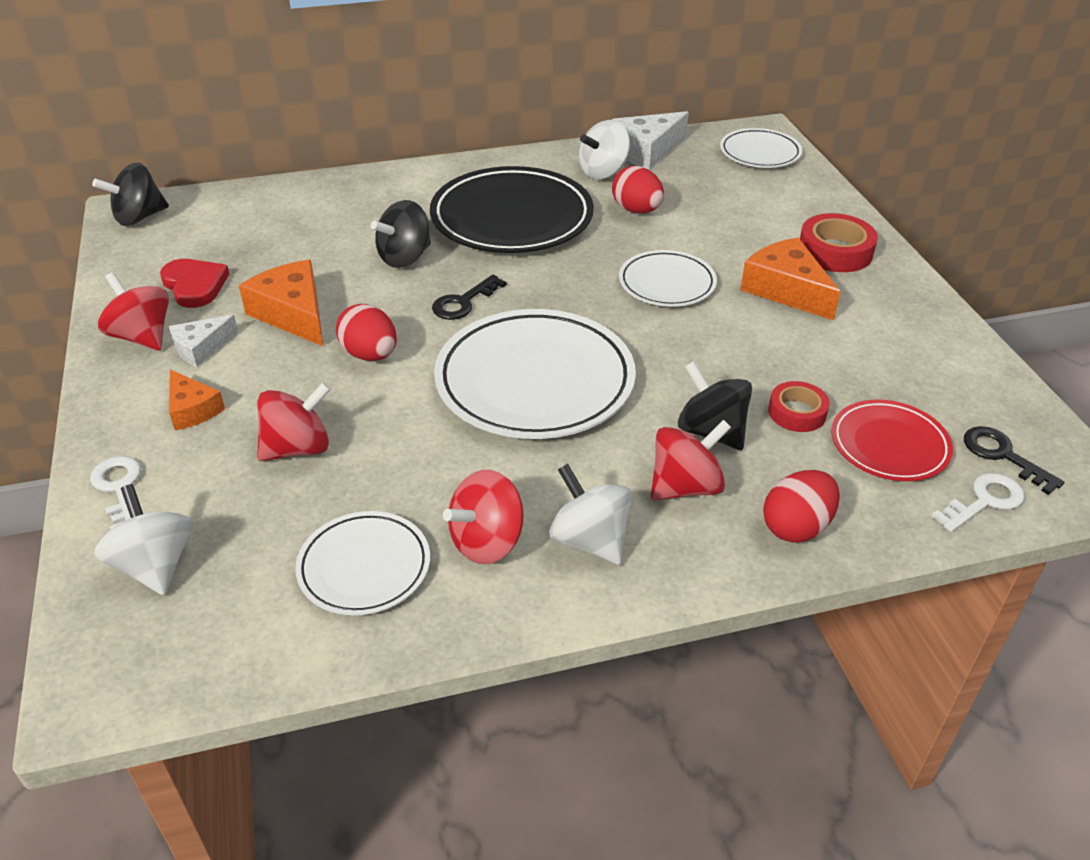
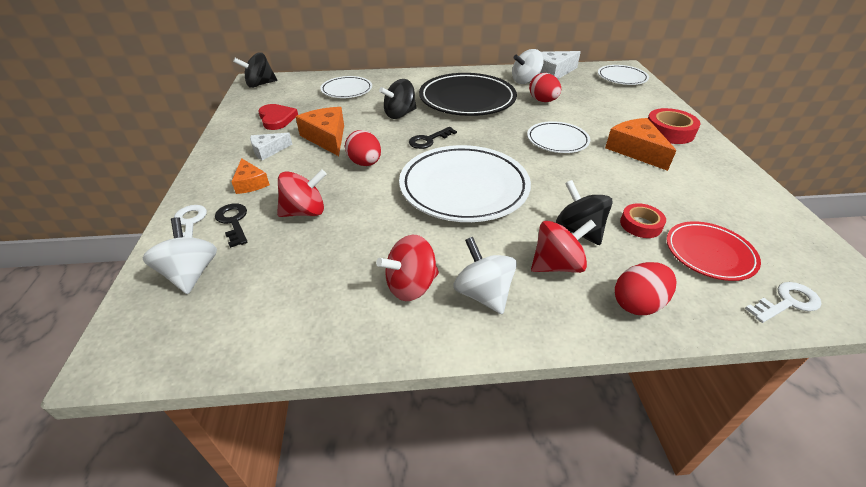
camera: 10 degrees right, 0 degrees up
(142, 337) = (238, 142): red spinning top -> none
(364, 567) = (323, 292): white plate -> white plate (347, 90)
(1002, 455) = (799, 271): black key -> black key (233, 222)

